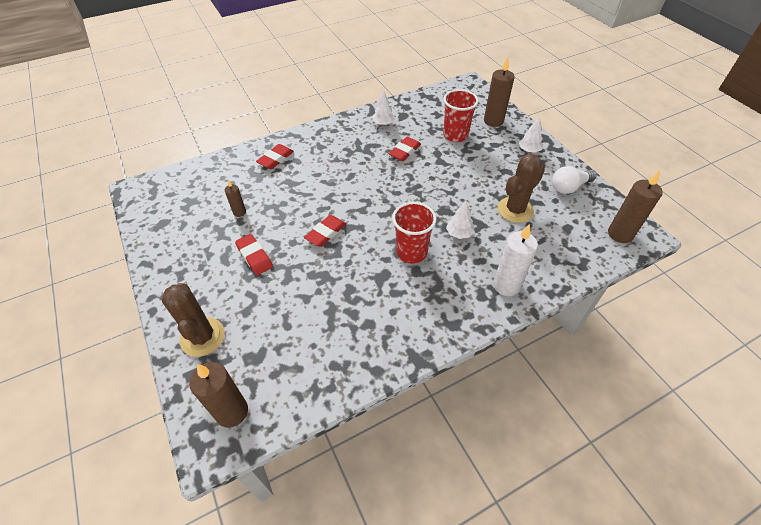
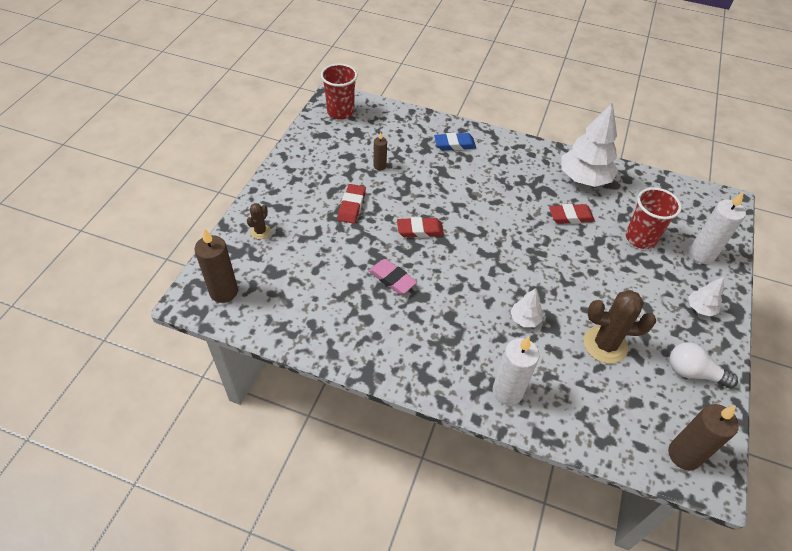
camera: 45 degrees right, 0 degrees up
(202, 337) = (260, 231): brown cactus -> brown cactus, size x0.51
(275, 159) = (454, 144): red eraser -> blue eraser
(350, 281) = (392, 279): none -> pink eraser
(383, 123) = (584, 178): white tree -> white tree, size x2.08
(411, 252) = (465, 299): red cup -> red cup (340, 112)
(493, 121) = (702, 254): brown candle -> white candle

